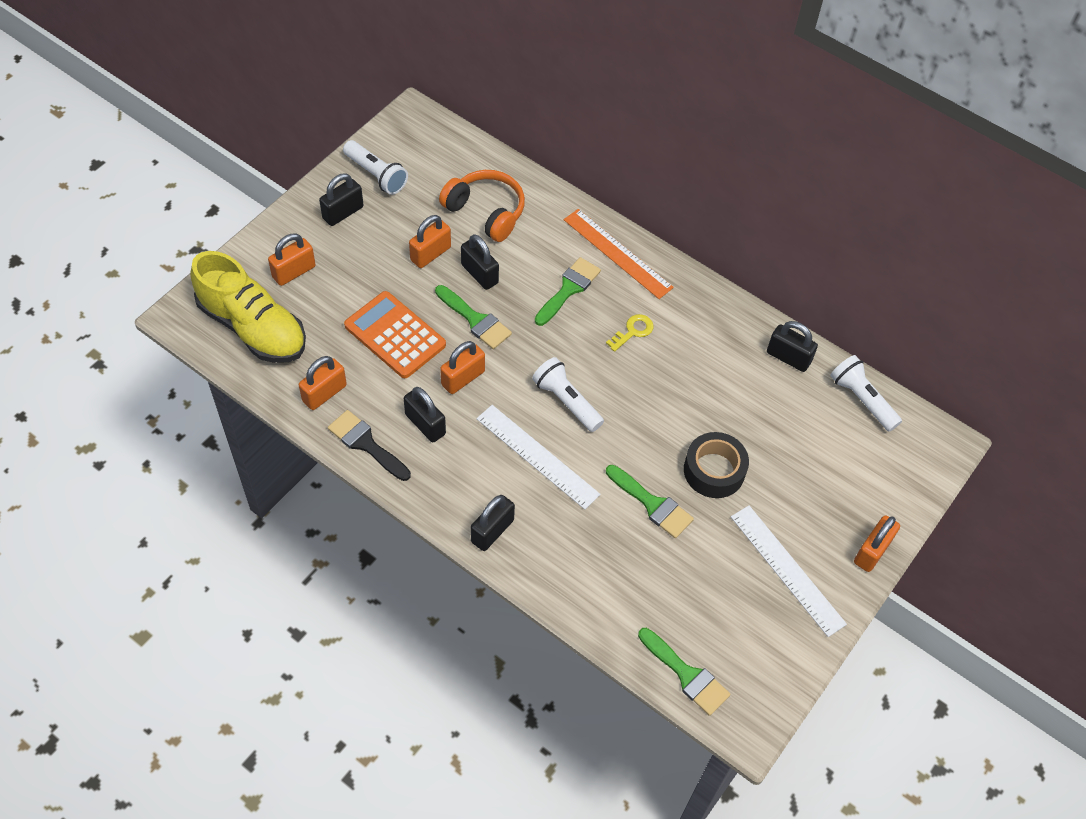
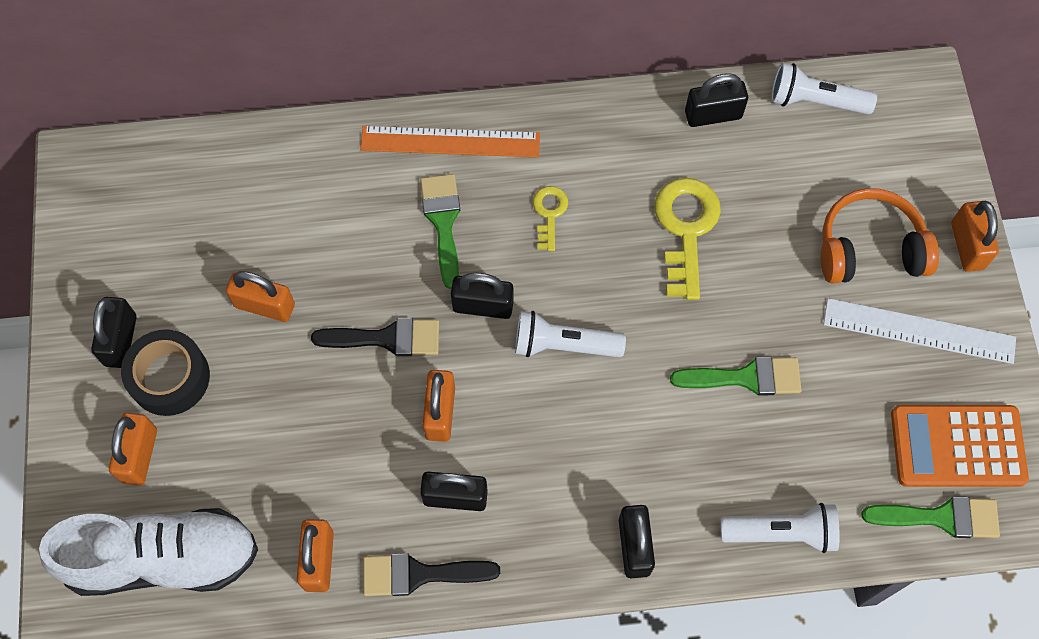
camera: 40 degrees left, 10 degrees up
(253, 327) = (163, 559): yellow shoe -> white shoe
(376, 175) = (111, 266): white flashlight -> white flashlight (781, 532)
(395, 335) = (323, 429): orange calculator -> orange calculator (957, 446)
(430, 254) = (264, 306): orange padlock -> orange padlock turned 75 degrees counterclockwise
(475, 320) = (387, 338): green brush -> black brush
(479, 274) = (338, 284): black padlock -> black padlock (483, 306)
(486, 212) = (273, 208): orange headphones -> orange headphones (869, 248)
(537, 456) = (595, 428): white ruler -> none
(704, 401) = (685, 229): none -> yellow key
(714, 471) = (764, 292): black tape -> black tape (170, 377)

